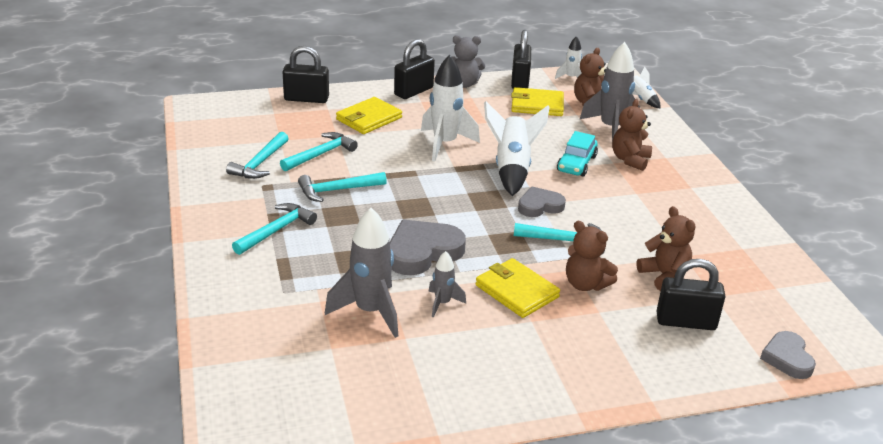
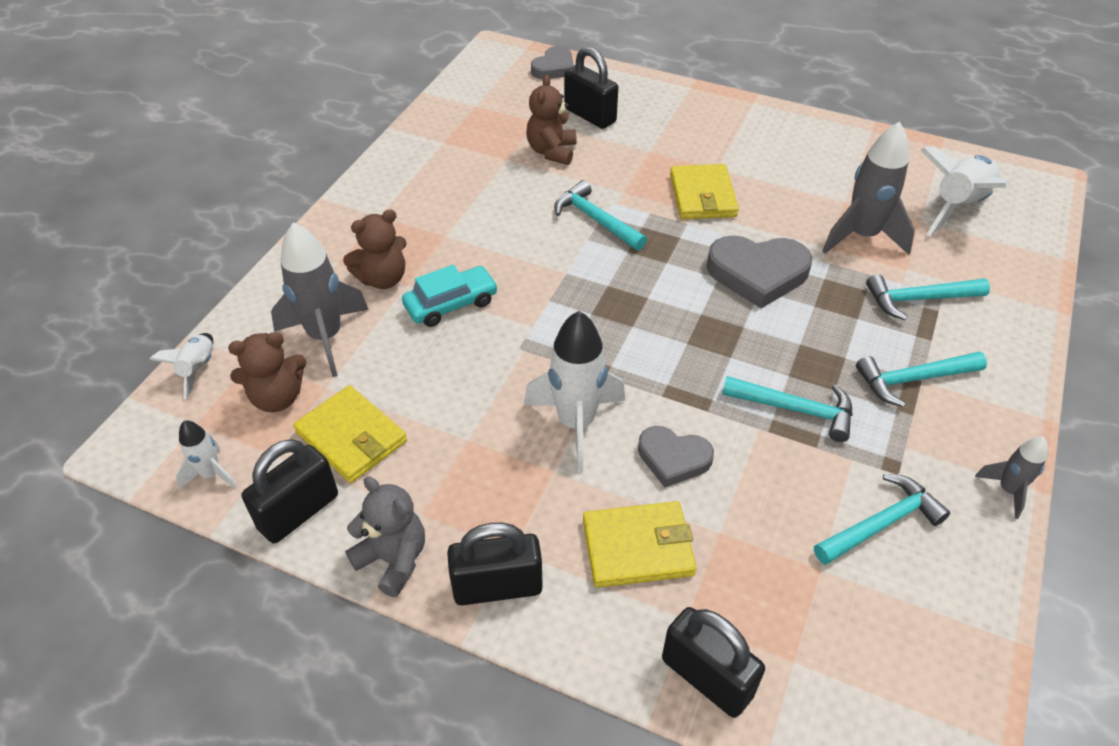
camera: 140 degrees left, 15 degrees up
(320, 154) = (775, 496): turquoise hammer -> turquoise hammer (919, 299)
(442, 303) = (784, 215): grey rocket -> grey rocket (1007, 490)
(512, 169) = (537, 335): white rocket -> white rocket (957, 206)
(539, 206) = (570, 269): grey heart -> grey heart (673, 458)
(585, 284) = (631, 175): brown teddy bear -> none

